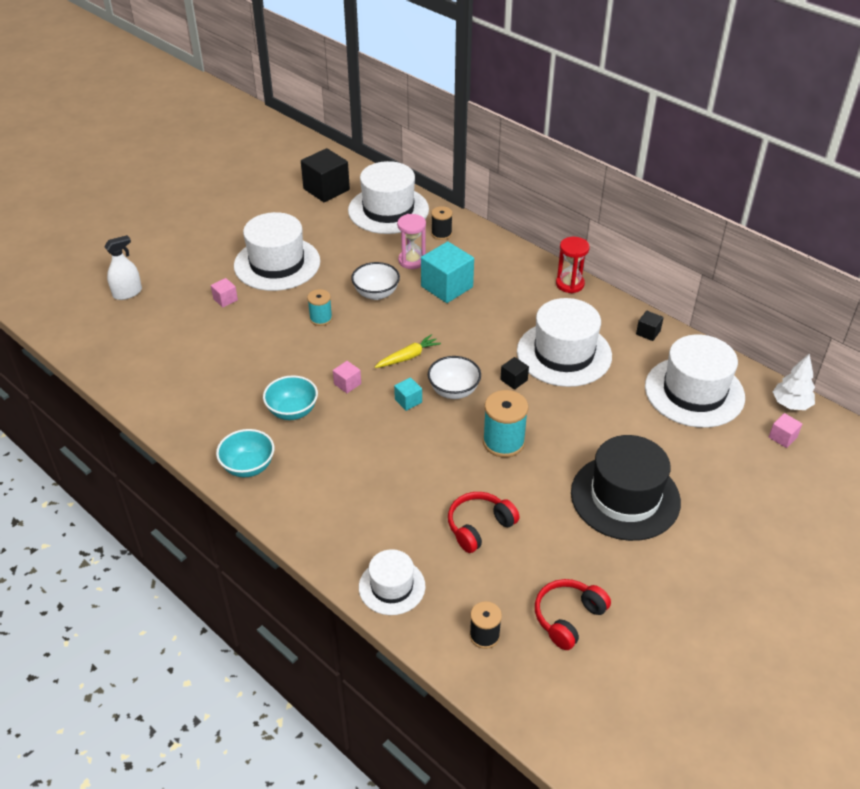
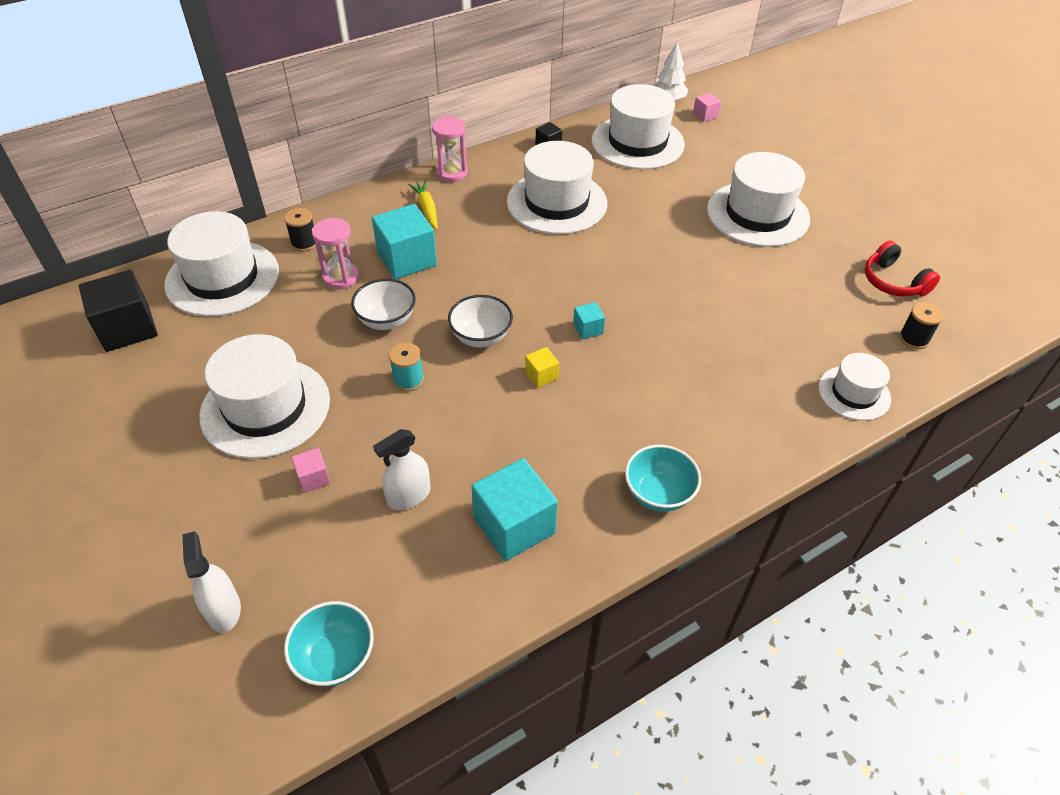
camera: 75 degrees left, 5 degrees up
(206, 397) = (514, 525): none -> turquoise cube
(220, 343) = (409, 496): none -> white spray bottle
(292, 411) = (572, 435): turquoise bowl -> turquoise bowl (335, 657)
(347, 384) = (541, 375): pink cube -> yellow cube
(408, 357) = (515, 315): yellow carrot -> yellow carrot (427, 209)
(454, 391) = (584, 290): white bowl -> white bowl (481, 337)
(479, 527) = (781, 313): red headphones -> none
(503, 442) = (670, 272): turquoise spool -> none
(514, 380) = (583, 244): black cube -> none
(570, 284) = (451, 173): red hourglass -> pink hourglass
(625, 497) = (757, 214): black hat -> white hat

